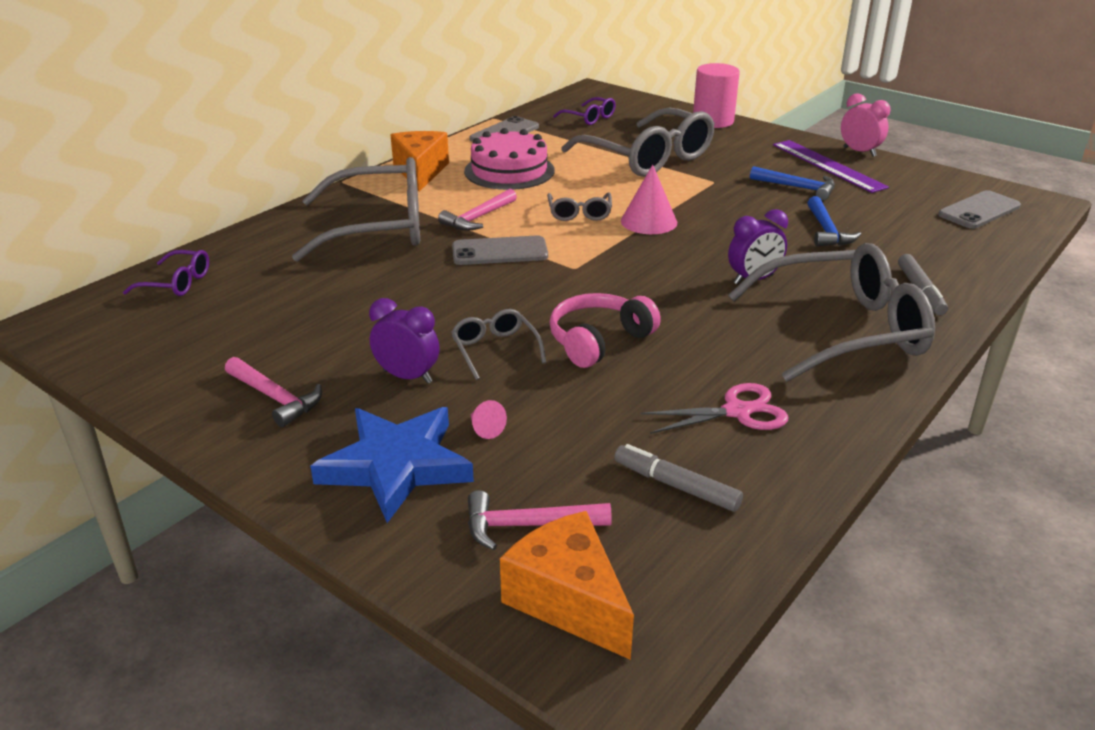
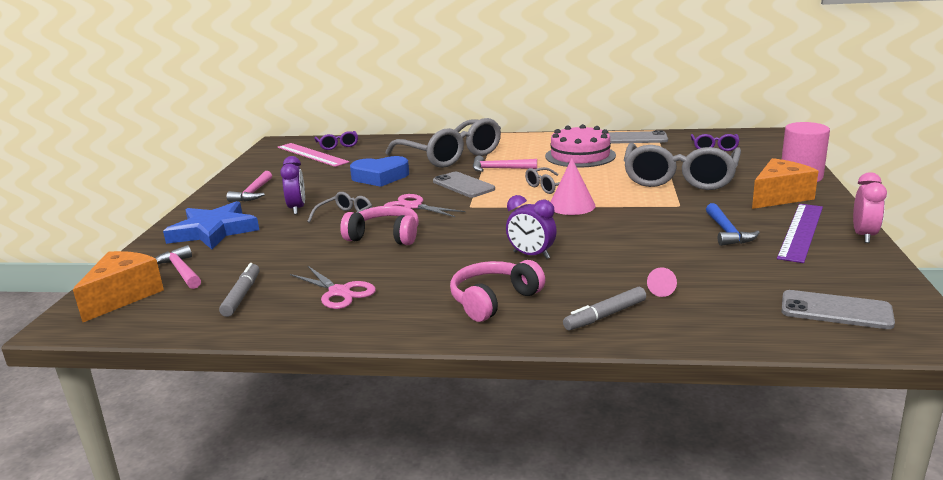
camera: 60 degrees right, 10 degrees down
(180, 312) = (312, 155): none -> pink ruler
(379, 289) = (380, 177): none -> blue heart
(420, 172) = (538, 141): orange cheese -> orange cheese (779, 197)
(485, 429) = (262, 238): pink cone -> pink cone (662, 290)
(524, 298) = (413, 206): none -> pink scissors
(827, 231) = (660, 259): blue hammer -> none
(842, 330) = (493, 300): grey glasses -> pink headphones

